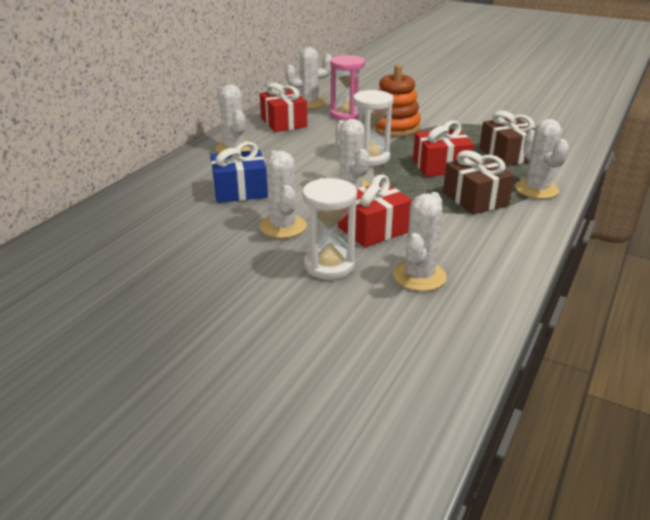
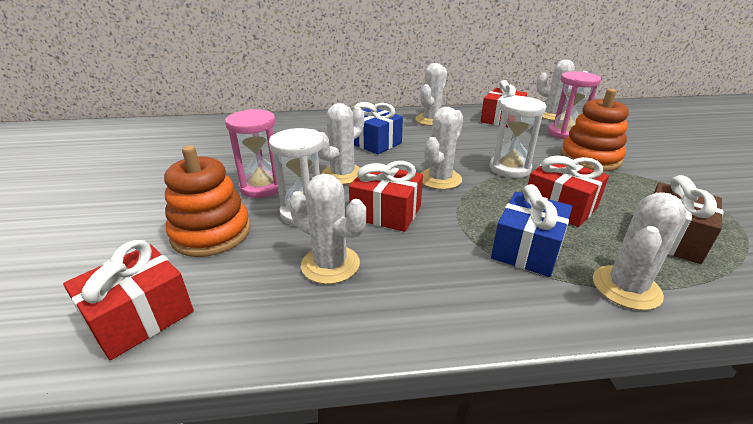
camera: 55 degrees right, 0 degrees up
(249, 274) = (262, 187): none -> pink hourglass
(307, 323) = (211, 233): none -> orange stacking toy
(404, 384) = (140, 316): none -> red gift
(419, 276) = (330, 264): white cactus -> white cactus turned 45 degrees clockwise
(475, 199) = (527, 249): brown gift -> blue gift

